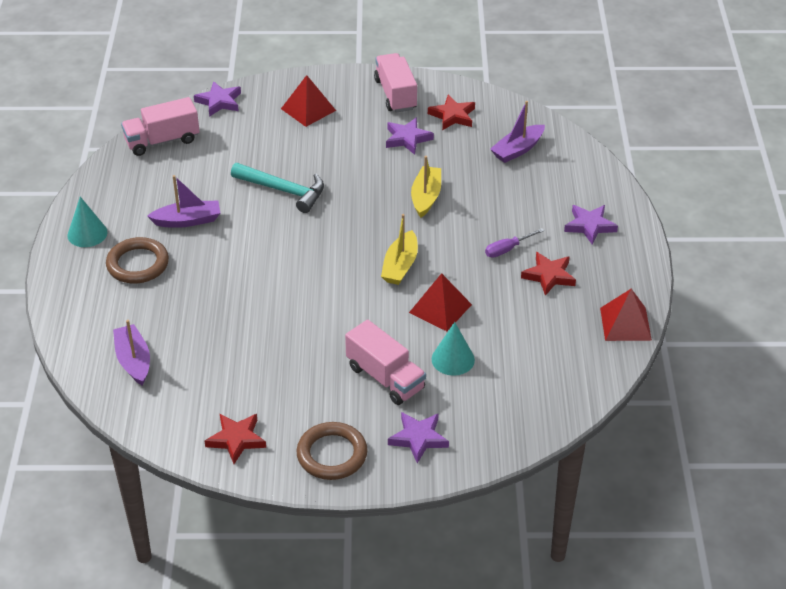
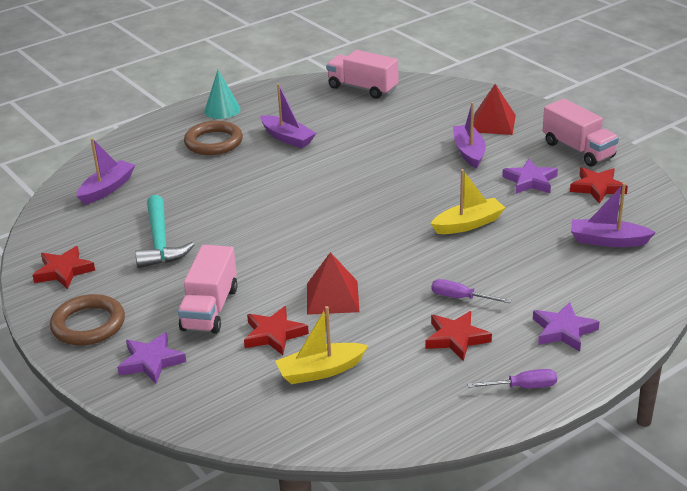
camera: 55 degrees right, 10 degrees down
(219, 102) = (442, 87): purple star -> none
(284, 190) = (378, 158): turquoise hammer -> turquoise hammer (160, 242)
(333, 143) = (469, 152): none -> purple boat
(395, 94) = (578, 150): pink truck -> pink truck turned 105 degrees clockwise
(400, 266) = (361, 252): yellow boat -> yellow boat (320, 371)
(453, 359) = (274, 334): turquoise cone -> red star
(625, 324) = (449, 419): red pyramid -> none
(626, 275) = (523, 387): none -> purple screwdriver

